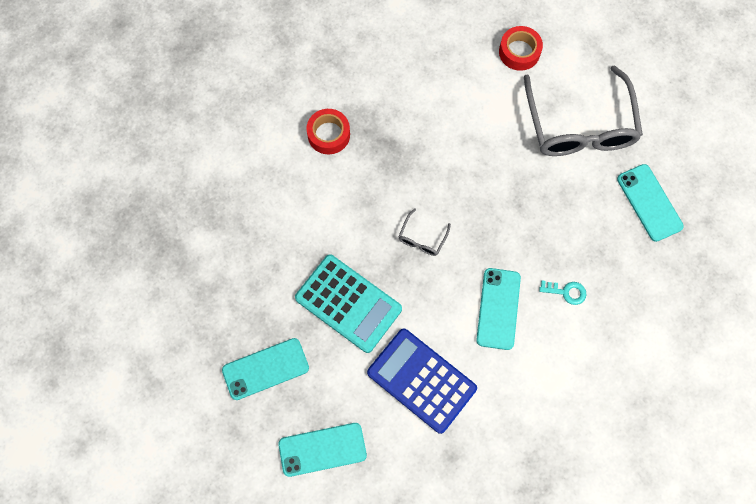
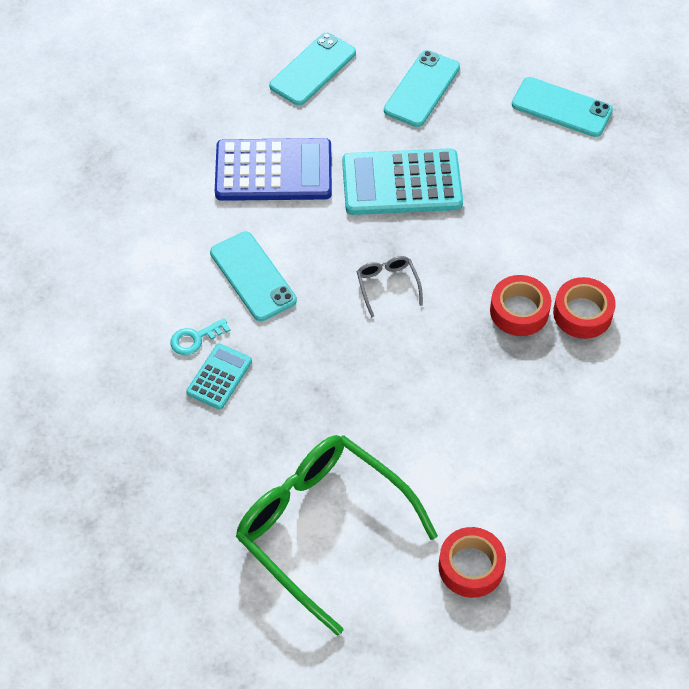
camera: 140 degrees right, 15 degrees down
(362, 163) = (519, 311): none -> red tape
(570, 255) = (219, 377): none -> turquoise calculator
(579, 125) = (322, 528): grey glasses -> green glasses
(649, 202) = (172, 496): turquoise phone -> turquoise phone (561, 108)

